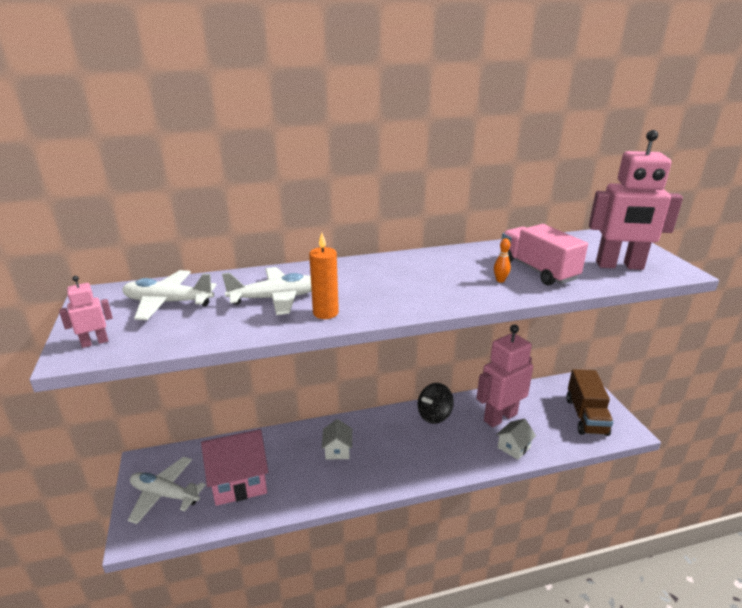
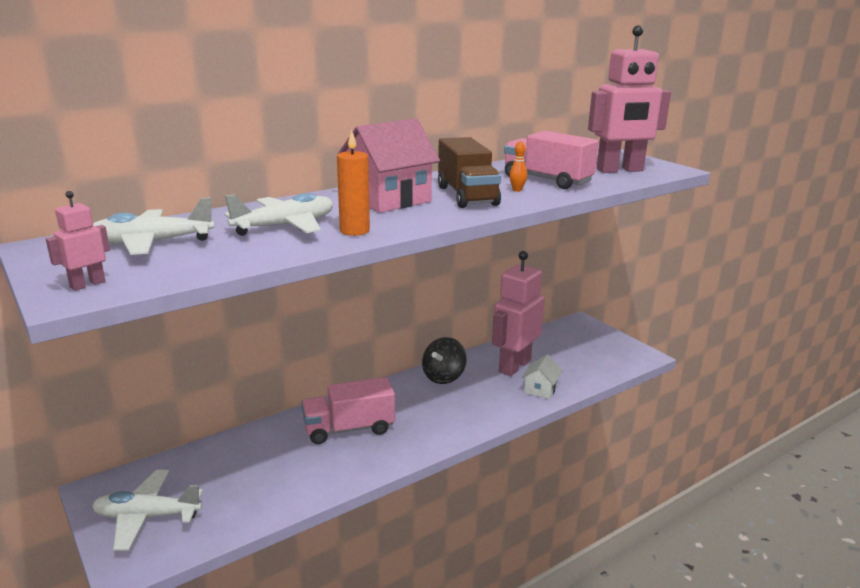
camera: 20 degrees left, 5 degrees down
(239, 481) = (241, 482): pink house -> pink house (388, 199)
(337, 450) = (349, 429): white house -> pink truck
(586, 416) = (598, 350): brown truck -> brown truck (467, 196)

